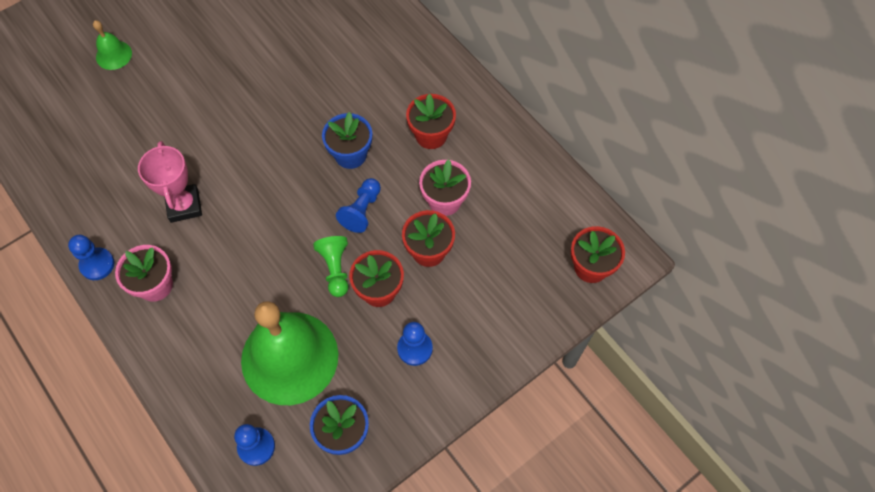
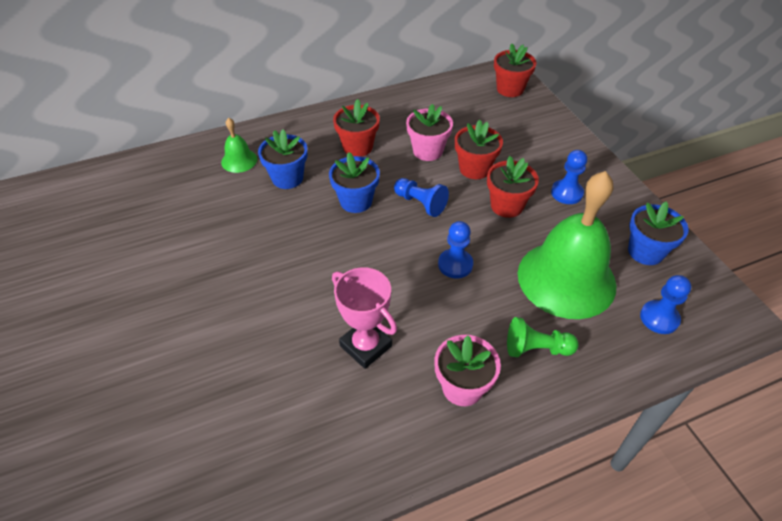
camera: 75 degrees left, 15 degrees down
(97, 264) = (419, 449): blue pawn -> blue pawn (455, 264)
(114, 55) = (105, 399): green bell -> green bell (239, 160)
(184, 205) = (366, 346): pink trophy -> pink trophy turned 45 degrees clockwise
(335, 269) = (478, 231): green pawn -> green pawn (536, 348)
(367, 89) = (287, 178): none -> blue flower pot

